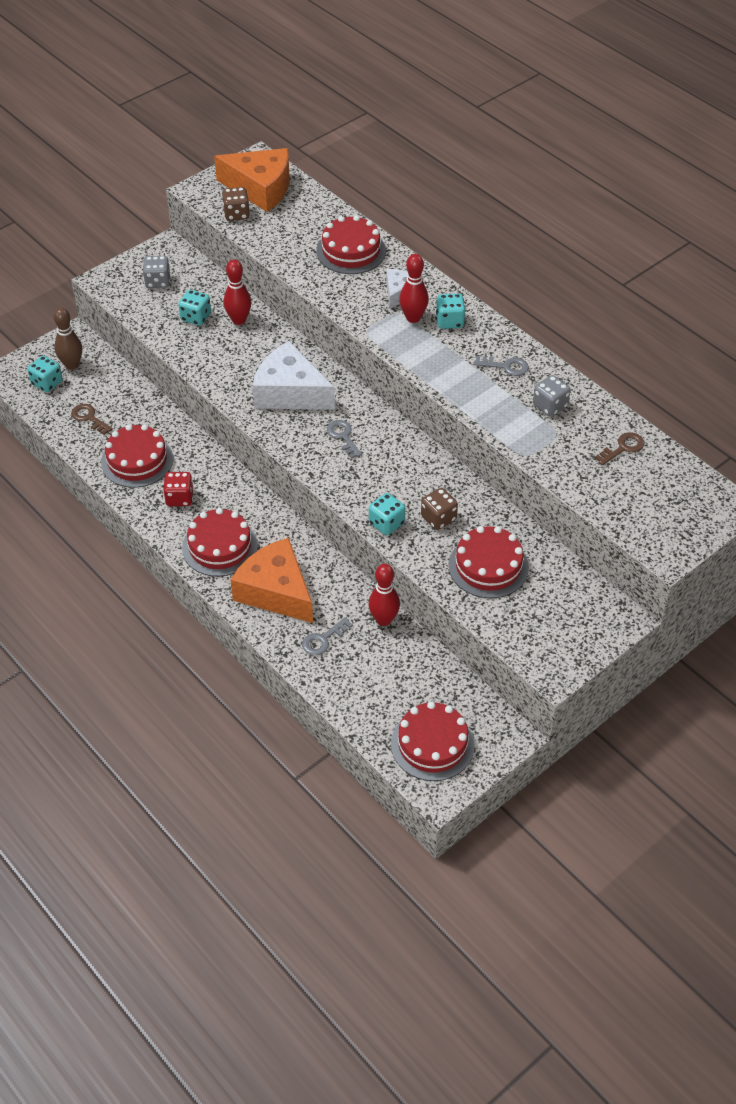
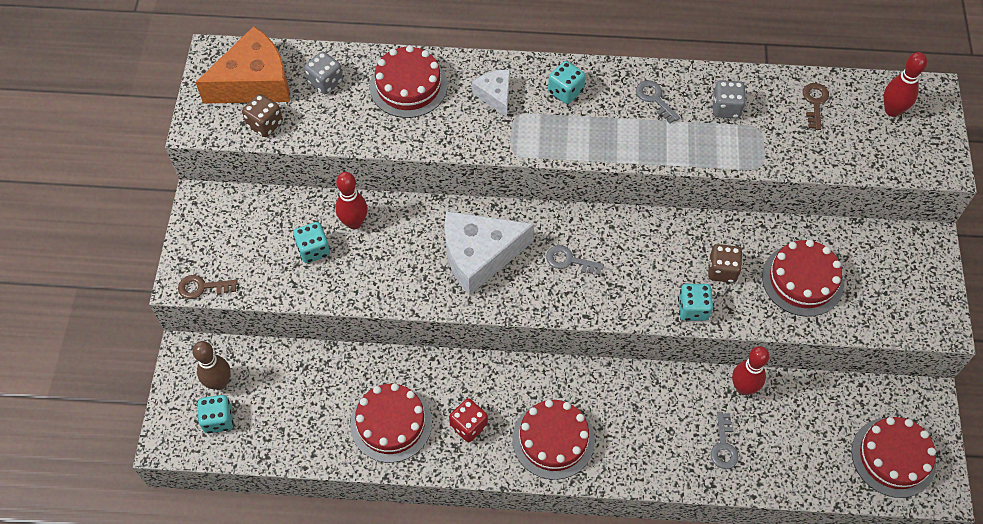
camera: 45 degrees left, 10 degrees up
(89, 418) = (299, 420): brown key -> brown key (202, 287)
(158, 281) = (235, 242): grey dice -> grey dice (325, 82)
(276, 591) = (641, 438): orange cheese -> none
(413, 318) = (534, 110): red bowling pin -> red bowling pin (892, 110)
(506, 366) = (654, 99): grey key -> grey key turned 90 degrees counterclockwise

